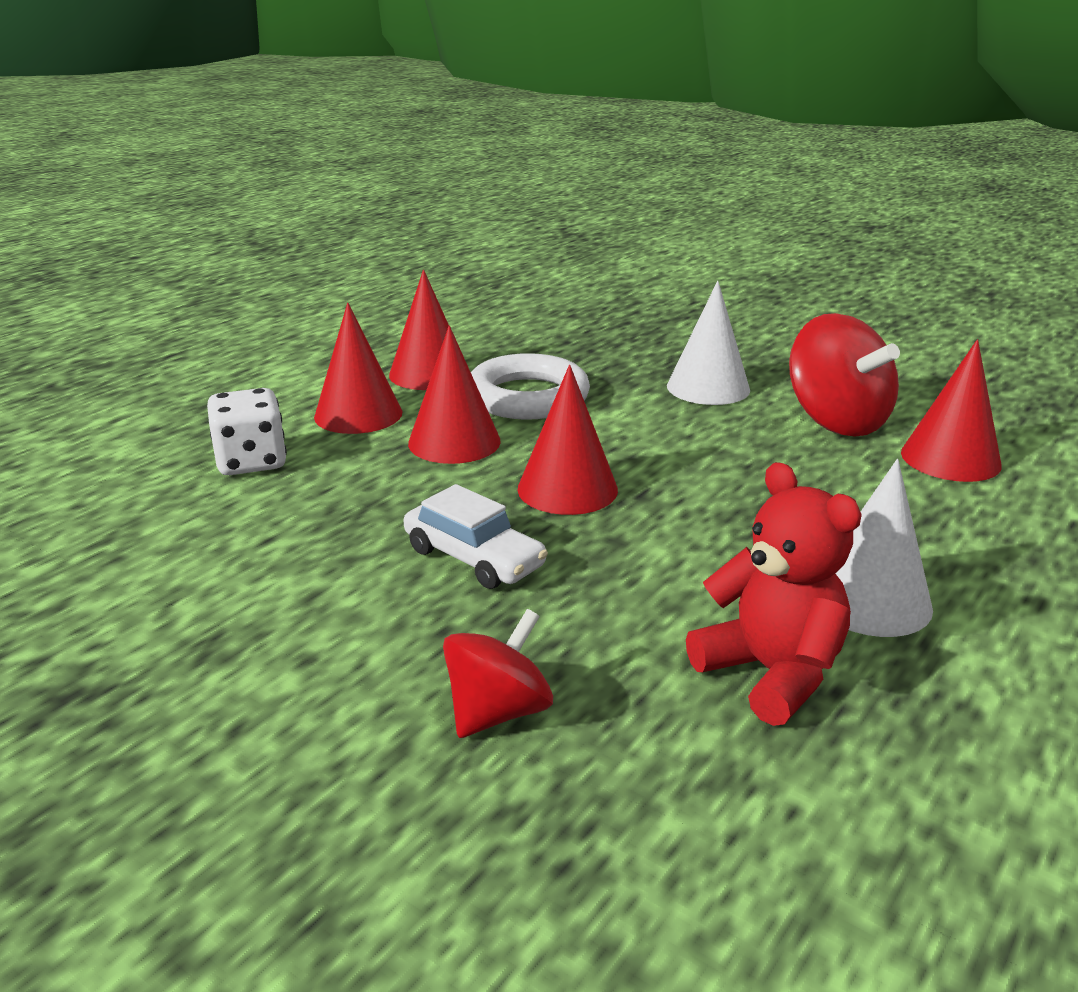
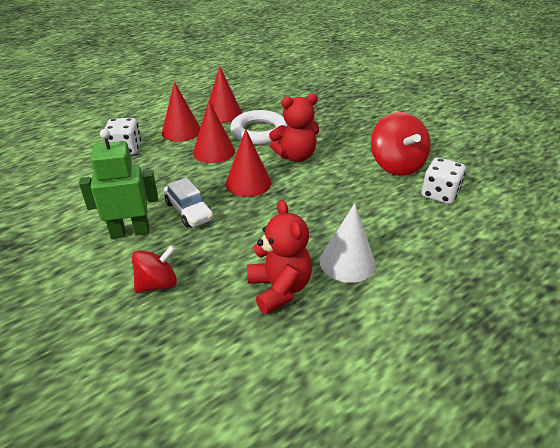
camera: 15 degrees right, 10 degrees up
(365, 618) = (130, 232): none -> green robot
(631, 430) = (296, 156): none -> red teddy bear
(708, 387) = (346, 138): white cone -> none
(950, 458) = (439, 194): red cone -> white dice

